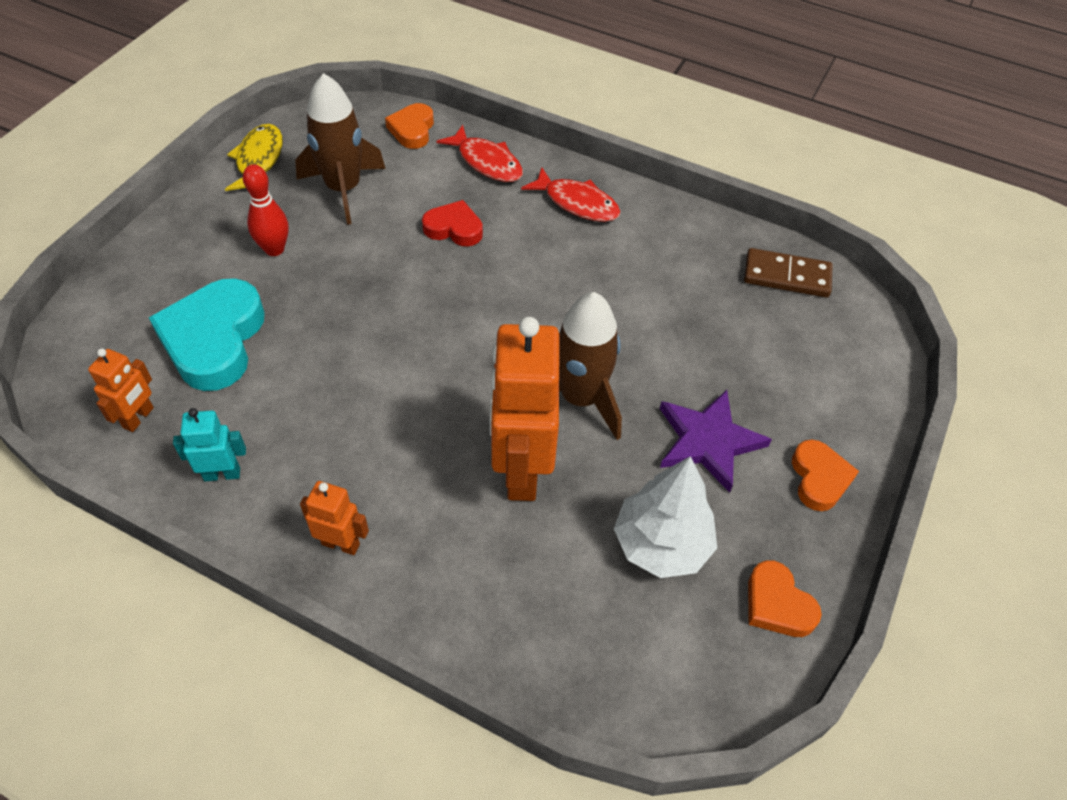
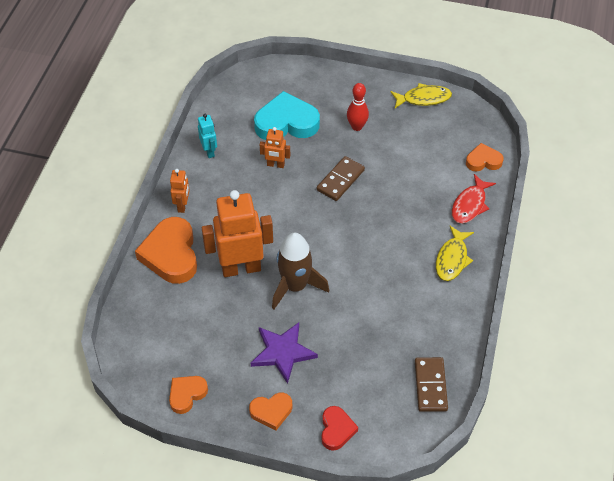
camera: 80 degrees right, 0 degrees up
(139, 418) = (232, 111): orange robot -> orange robot (275, 165)
(343, 189) = (416, 142): brown rocket -> none
(380, 294) = (340, 180): none -> brown domino
(454, 228) = (404, 201): red heart -> red heart (336, 430)
(455, 584) = (171, 254): none -> orange heart
(577, 203) = (452, 259): red fish -> yellow fish
(661, 544) = (211, 337): white tree -> none

